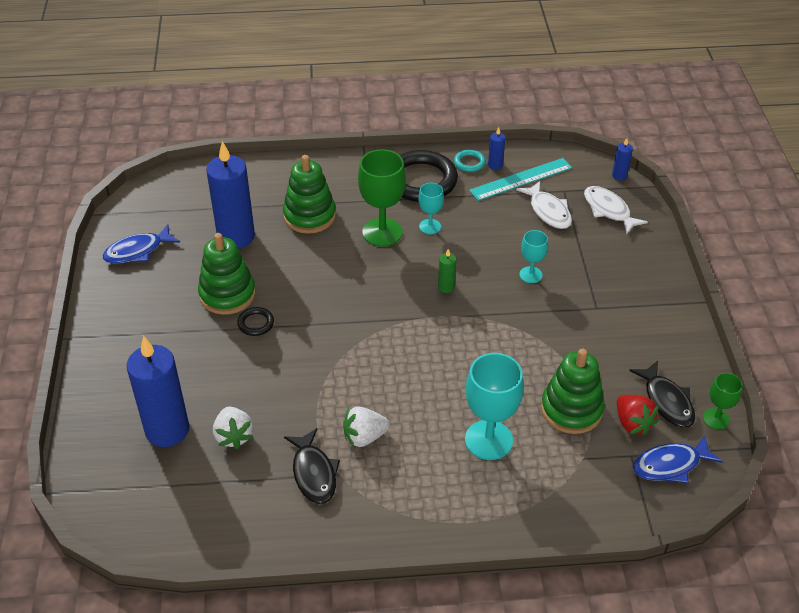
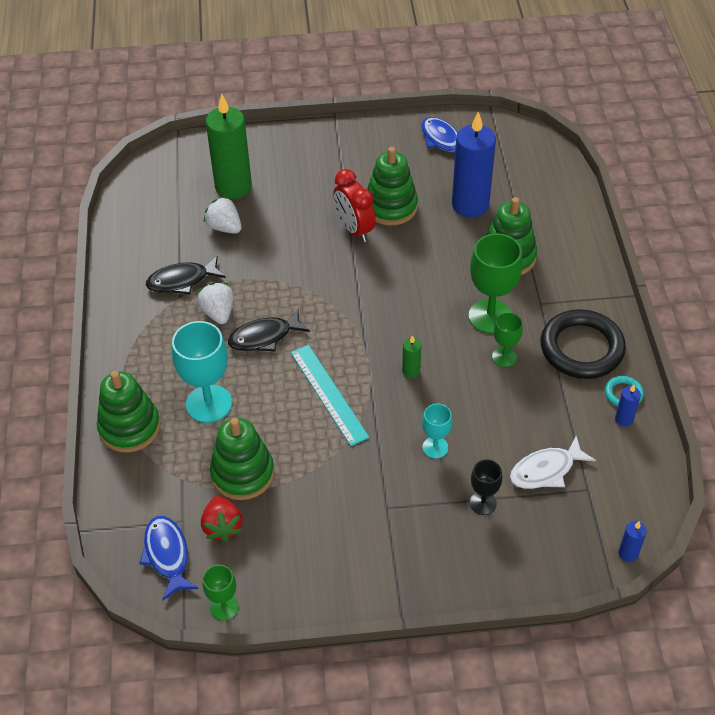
camera: 90 degrees right, 5 degrees up
(167, 430) = (233, 187): blue candle -> green candle
(234, 436) = (224, 227): white strawberry -> white strawberry turned 60 degrees clockwise
(256, 323) = (354, 229): black ring -> red clock
(430, 226) = (504, 357): turquoise goblet -> green goblet
(521, 179) = (602, 445): turquoise ruler -> turquoise ruler (329, 394)
(522, 508) = (129, 427): none -> green stacking toy
(584, 249) = (483, 503): none -> black goblet
(608, 210) = (557, 535): white fish -> none
(632, 423) = (222, 526): red strawberry -> red strawberry turned 75 degrees counterclockwise
(666, 401) = (250, 562): black fish -> black fish (264, 337)

